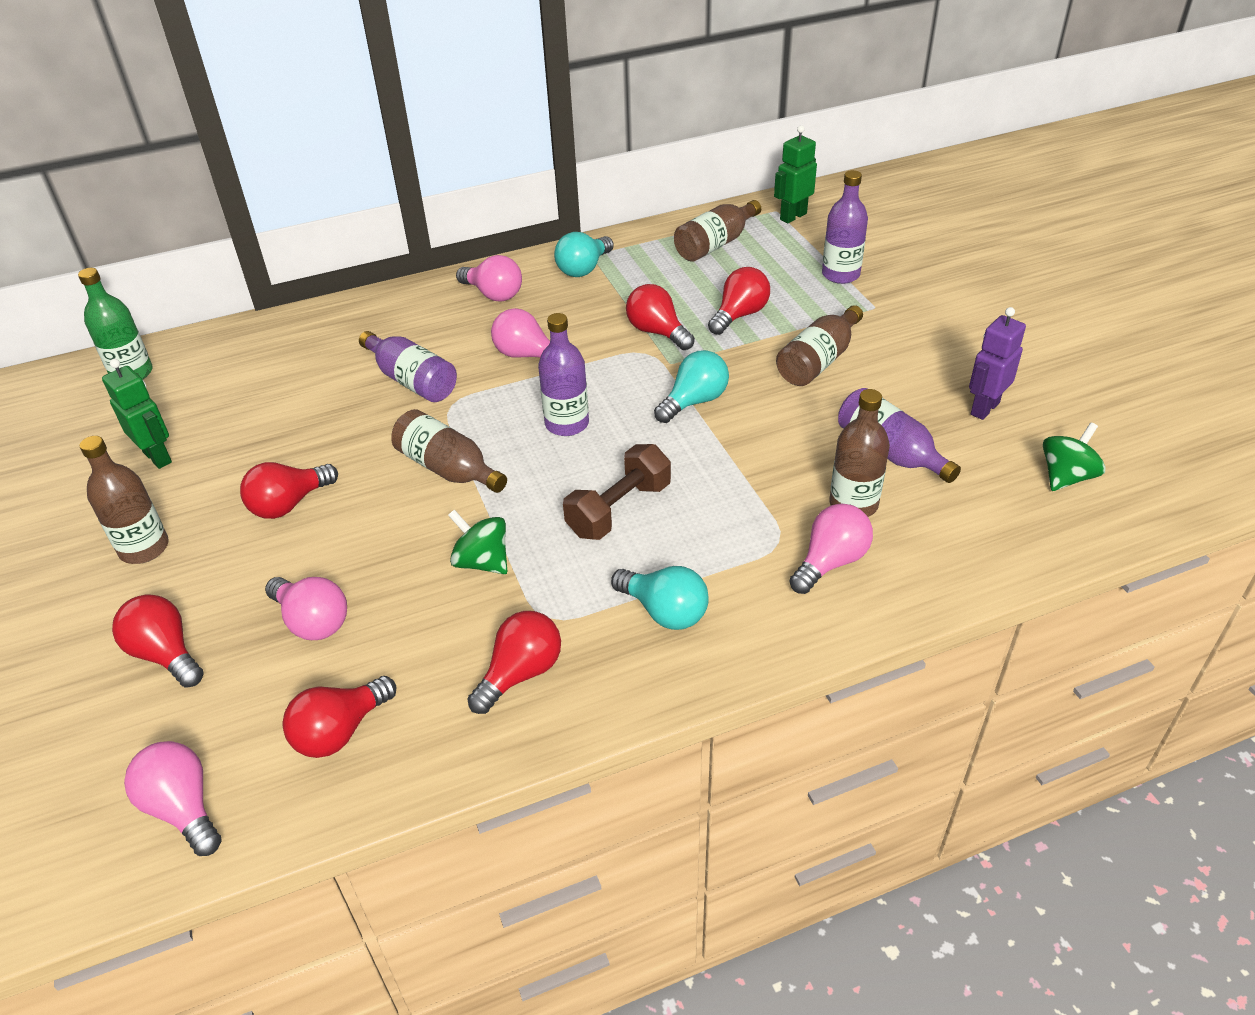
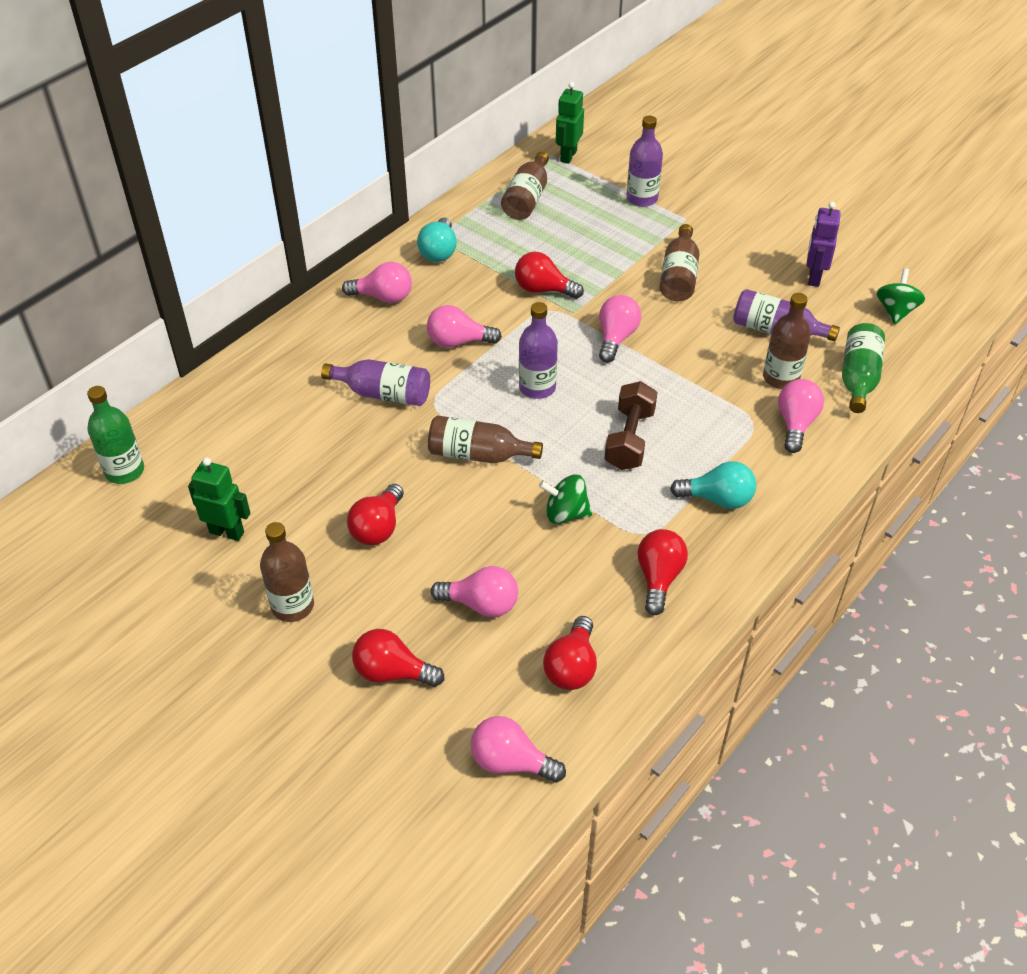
camera: 30 degrees left, 5 degrees up
(694, 401) = (616, 338): turquoise light bulb -> pink light bulb
(739, 315) = (594, 256): red light bulb -> none
(955, 537) = (858, 378): none -> green bottle

